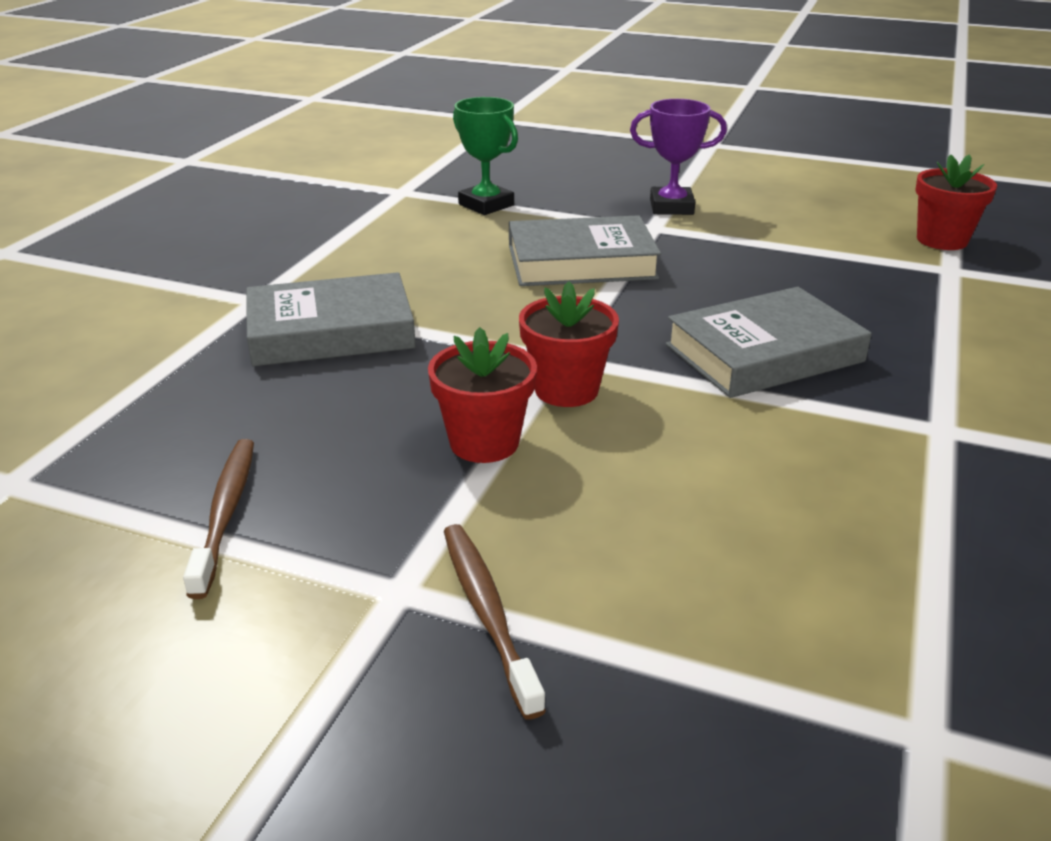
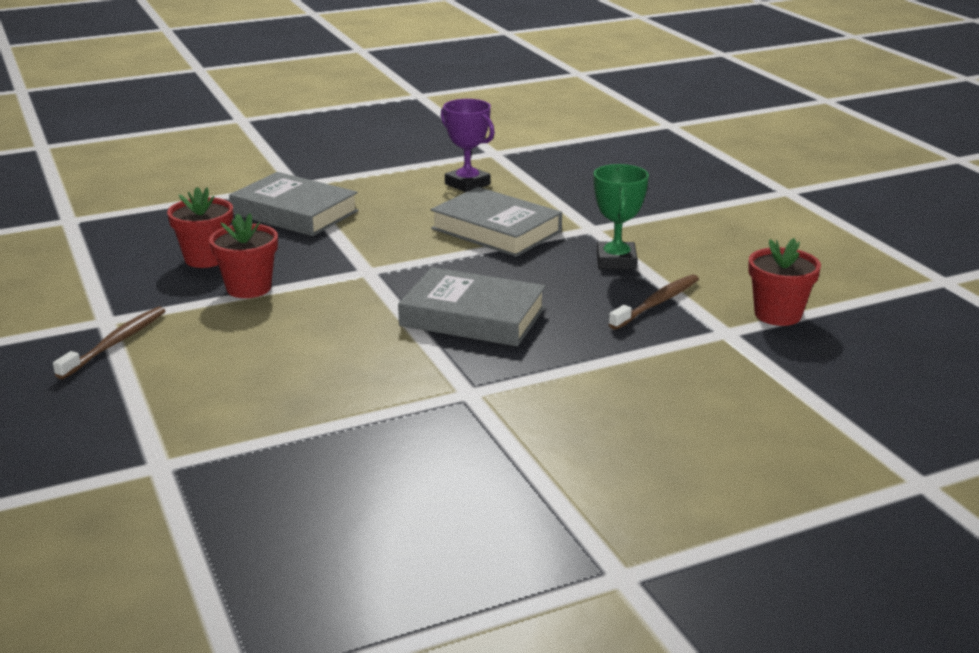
camera: 45 degrees right, 5 degrees down
(226, 513) = (109, 265): brown toothbrush -> brown toothbrush (657, 303)
(486, 205) = (523, 178): green trophy -> green trophy (616, 261)
(566, 390) = (333, 285): red flower pot -> red flower pot (206, 258)
(671, 207) = (637, 221): purple trophy -> purple trophy (467, 184)

